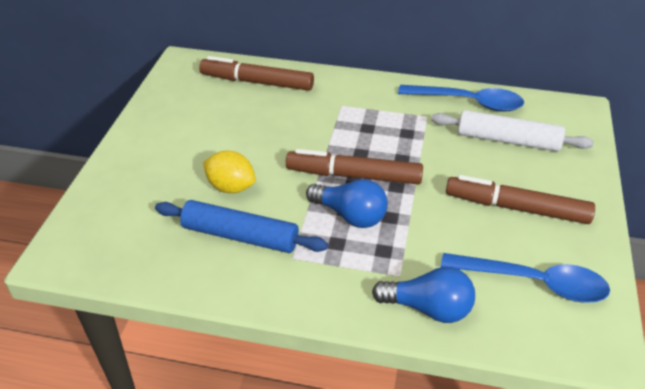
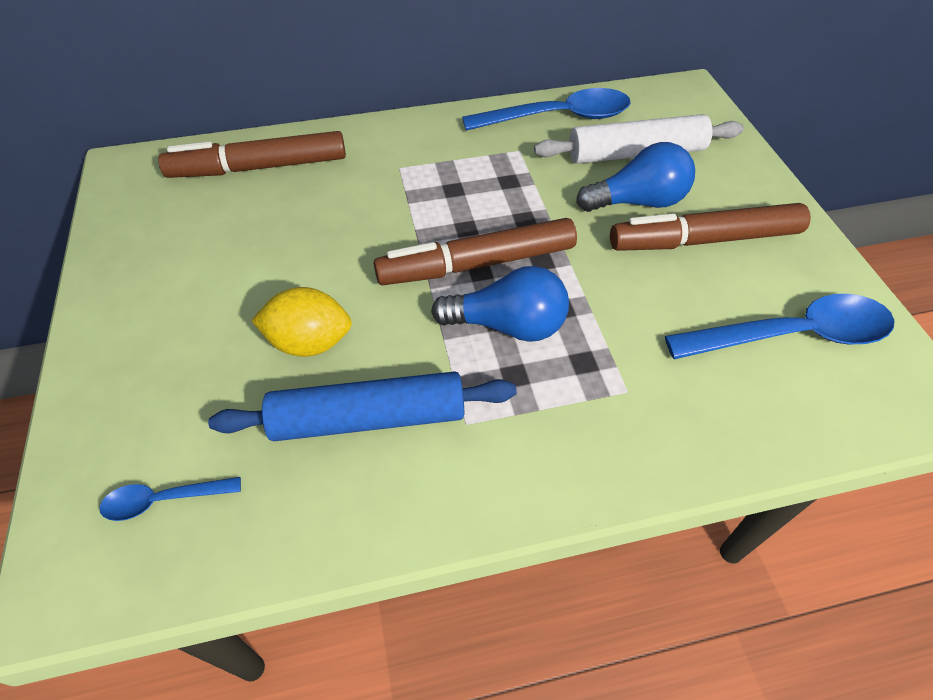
camera: 25 degrees left, 10 degrees up
(117, 237) = (164, 500): none -> blue spoon
(428, 308) = (695, 426): blue light bulb -> blue light bulb (638, 202)

